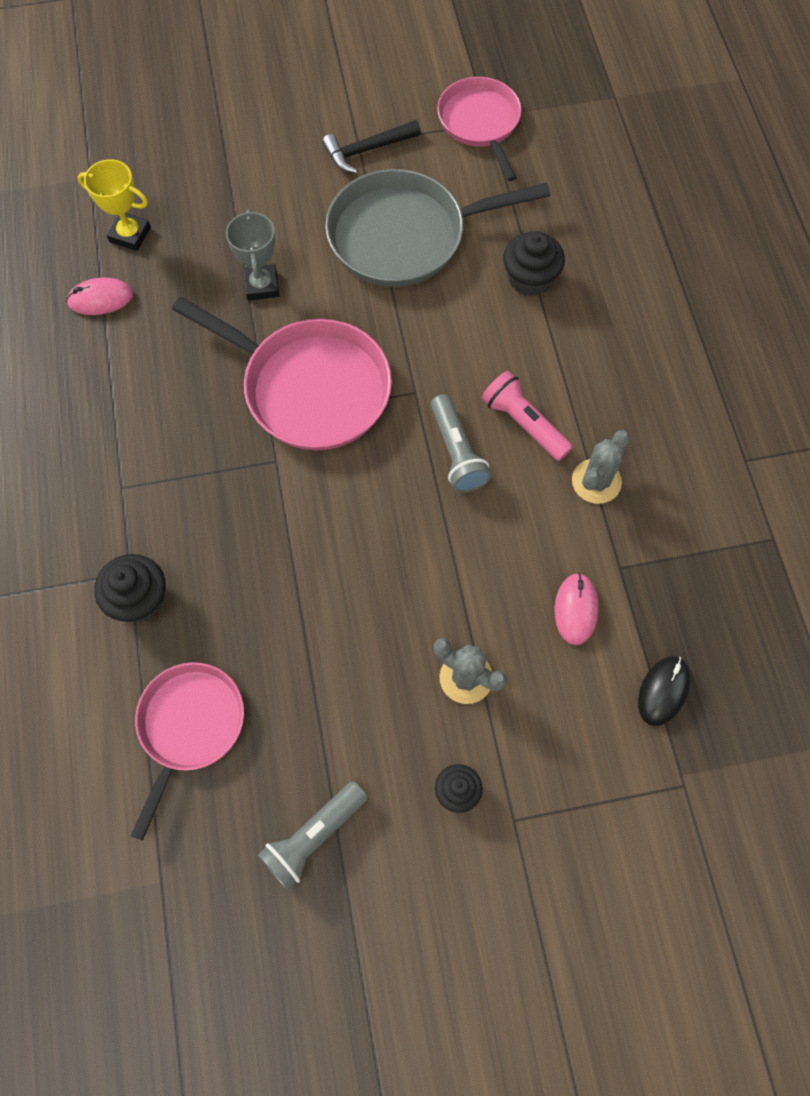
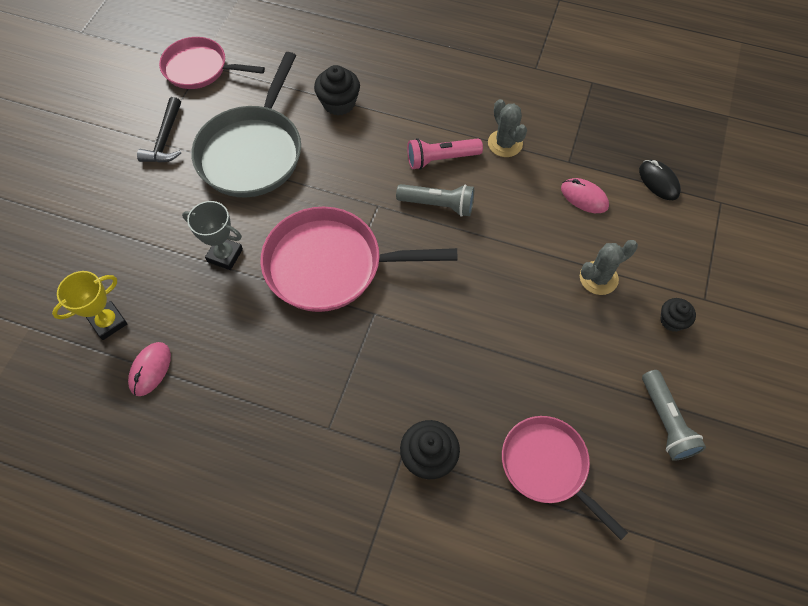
camera: 60 degrees left, 5 degrees down
(309, 388) = (331, 265): pink pan -> pink pan turned 150 degrees counterclockwise

